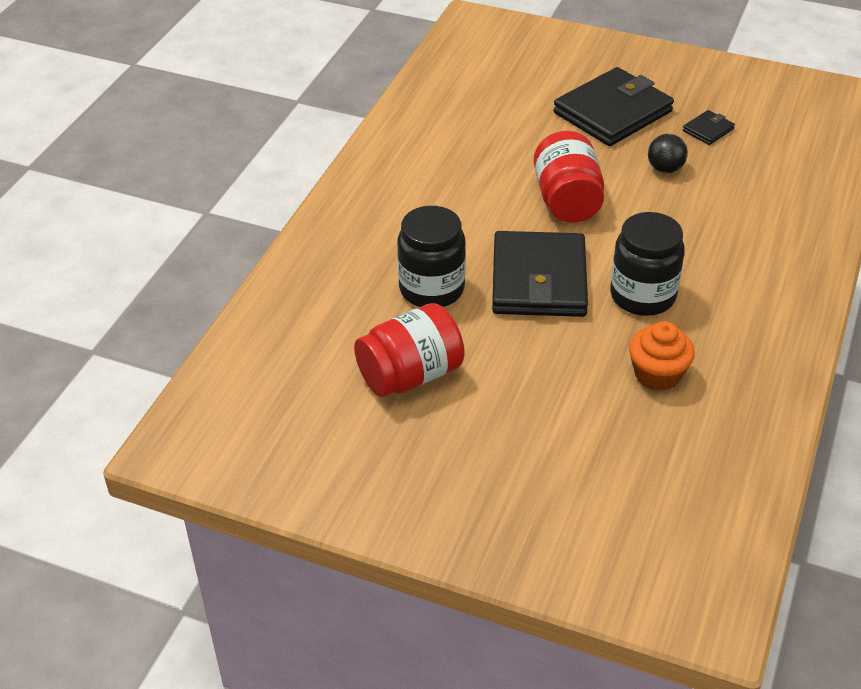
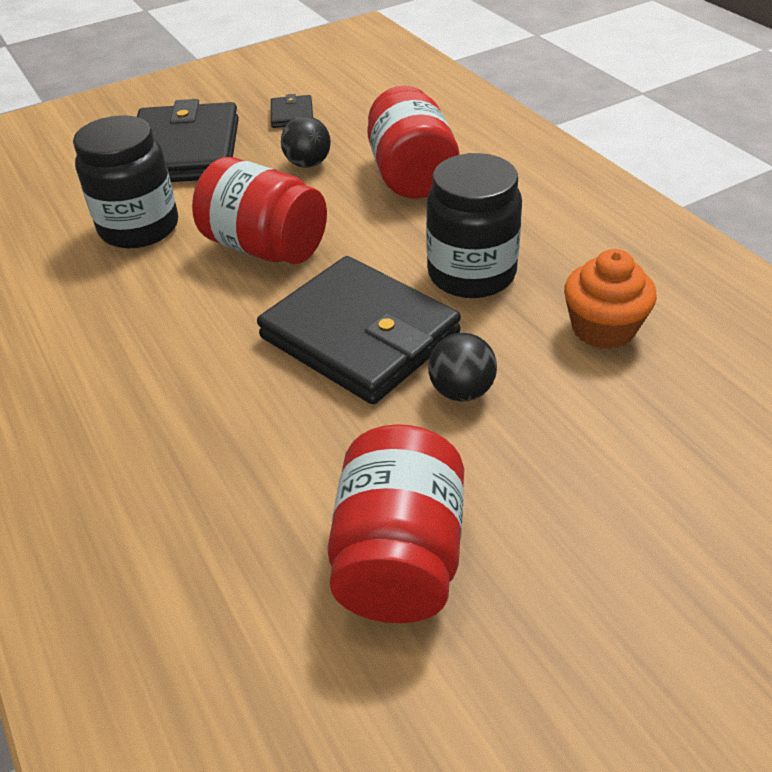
camera: 50 degrees left, 0 degrees up
(431, 289) = (265, 438): black jar -> black jar (139, 228)
(540, 341) = (461, 391): none -> black ball
(709, 219) = (411, 175): none -> red jar

